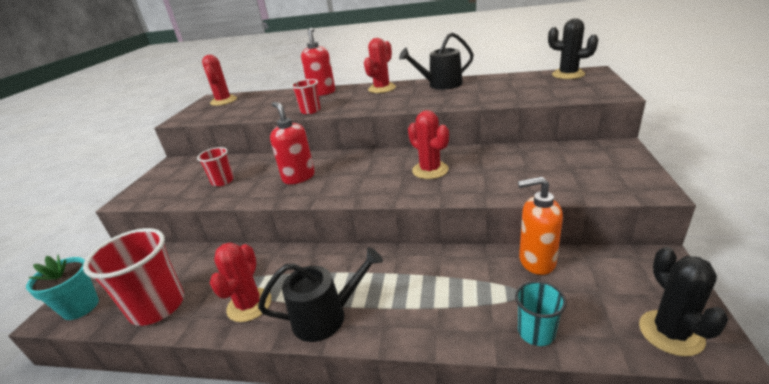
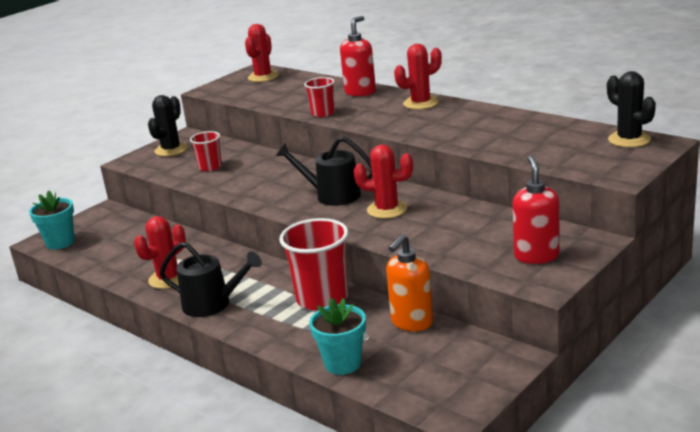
camera: 30 degrees right, 5 degrees down
(158, 306) = (108, 259): red cup -> red cup (322, 298)
(298, 177) = (272, 182): red soap dispenser -> red soap dispenser (536, 256)
(430, 170) = (387, 209): red cactus -> red cactus turned 75 degrees counterclockwise
(441, 85) = (482, 115): black watering can -> black watering can (332, 195)
(536, 261) = (411, 322): orange soap dispenser -> orange soap dispenser turned 90 degrees counterclockwise
(536, 332) = (343, 363): turquoise cup -> turquoise flower pot
(670, 333) = (437, 398): black cactus -> black cactus (171, 150)

